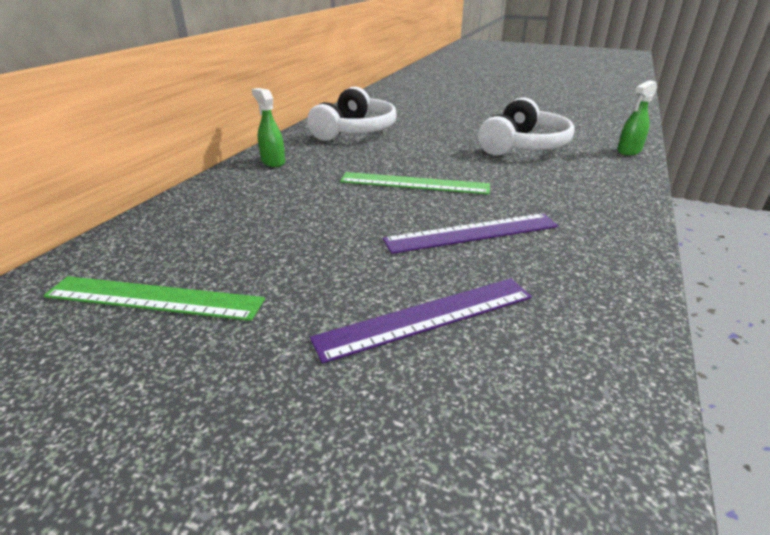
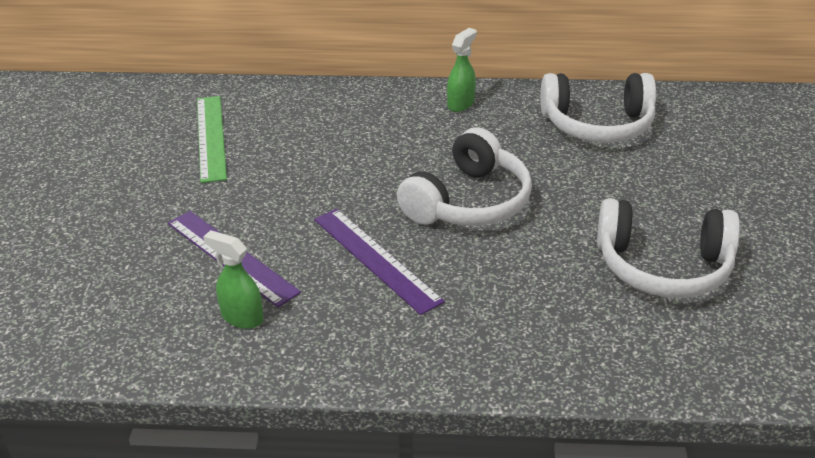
camera: 70 degrees right, 5 degrees up
(414, 183) = (468, 202): green ruler -> white headphones
(629, 151) = (732, 376): green spray bottle -> green spray bottle (241, 317)

